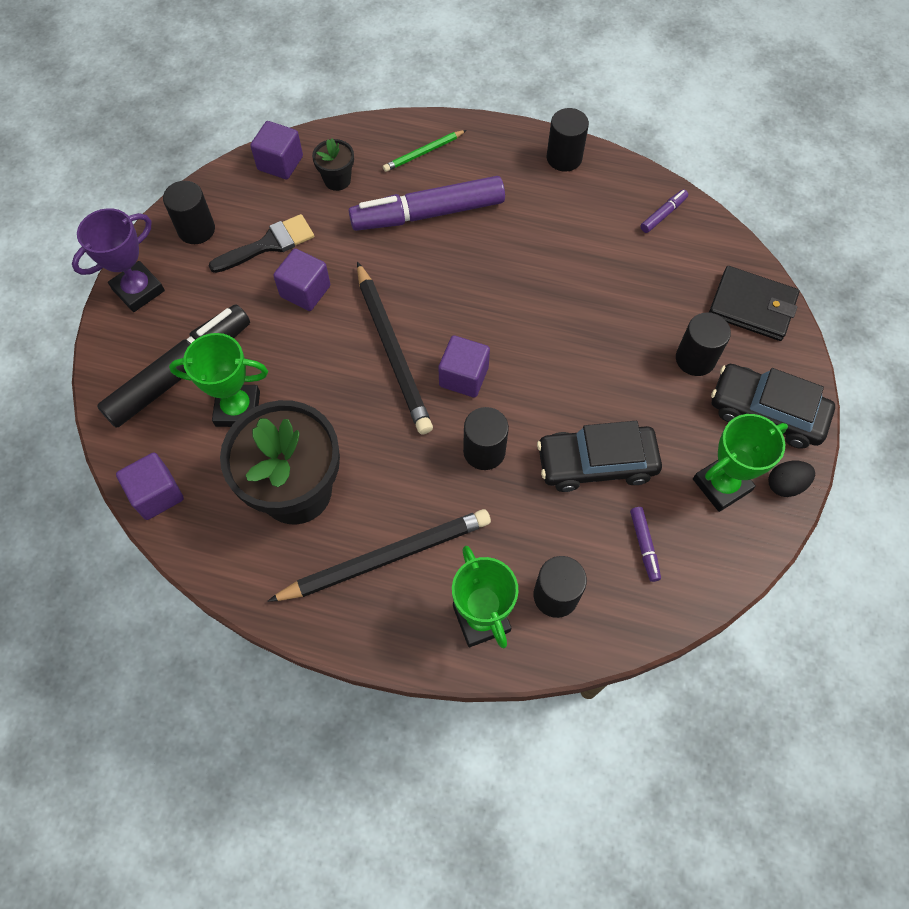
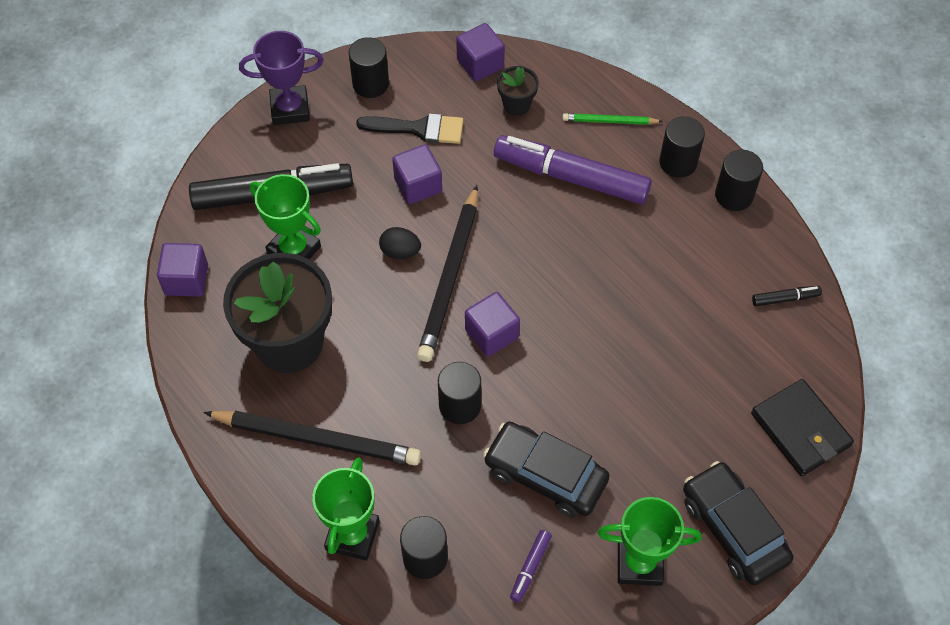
camera: 35 degrees right, 5 degrees down
(663, 214) = (785, 298): purple marker -> black marker
(695, 359) = (707, 443): black cylinder -> black cylinder (678, 162)
(785, 484) = (697, 600): black egg -> black egg (400, 252)

